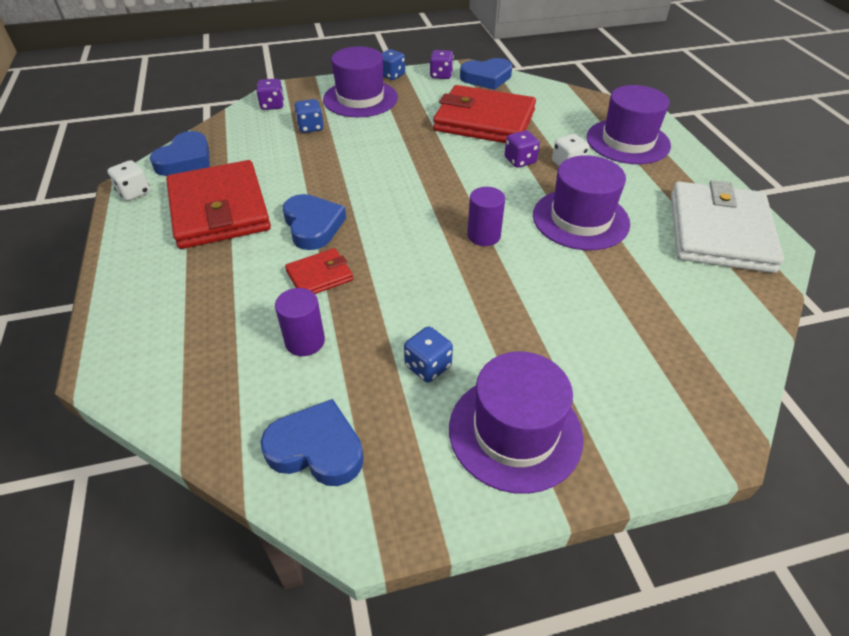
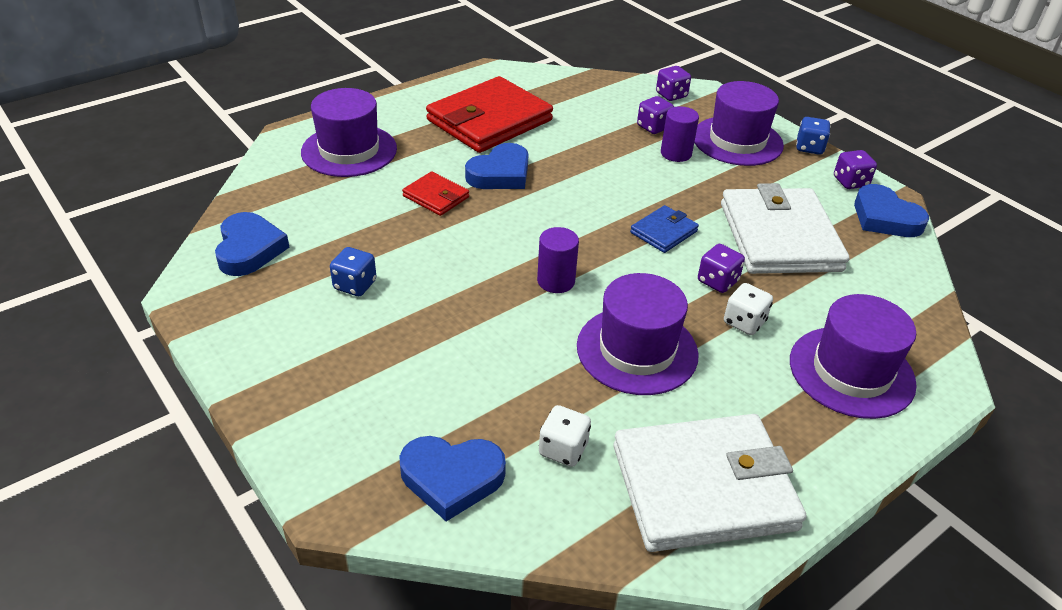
camera: 65 degrees right, 5 degrees down
(134, 192) = (483, 75): white dice -> white dice (563, 449)
(185, 159) = (545, 81): blue heart -> blue heart (452, 478)
(305, 341) = (354, 212): purple cylinder -> purple cylinder (676, 153)
(310, 127) = (653, 127): blue dice -> purple dice
(451, 165) = (664, 232): none -> blue wallet
(484, 120) = (779, 237): red wallet -> white wallet
(515, 432) = (299, 353): purple hat -> purple hat (349, 150)

